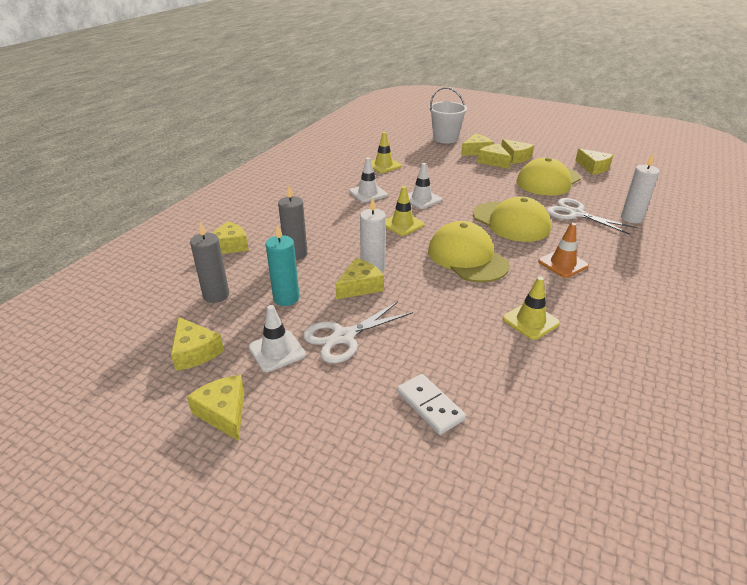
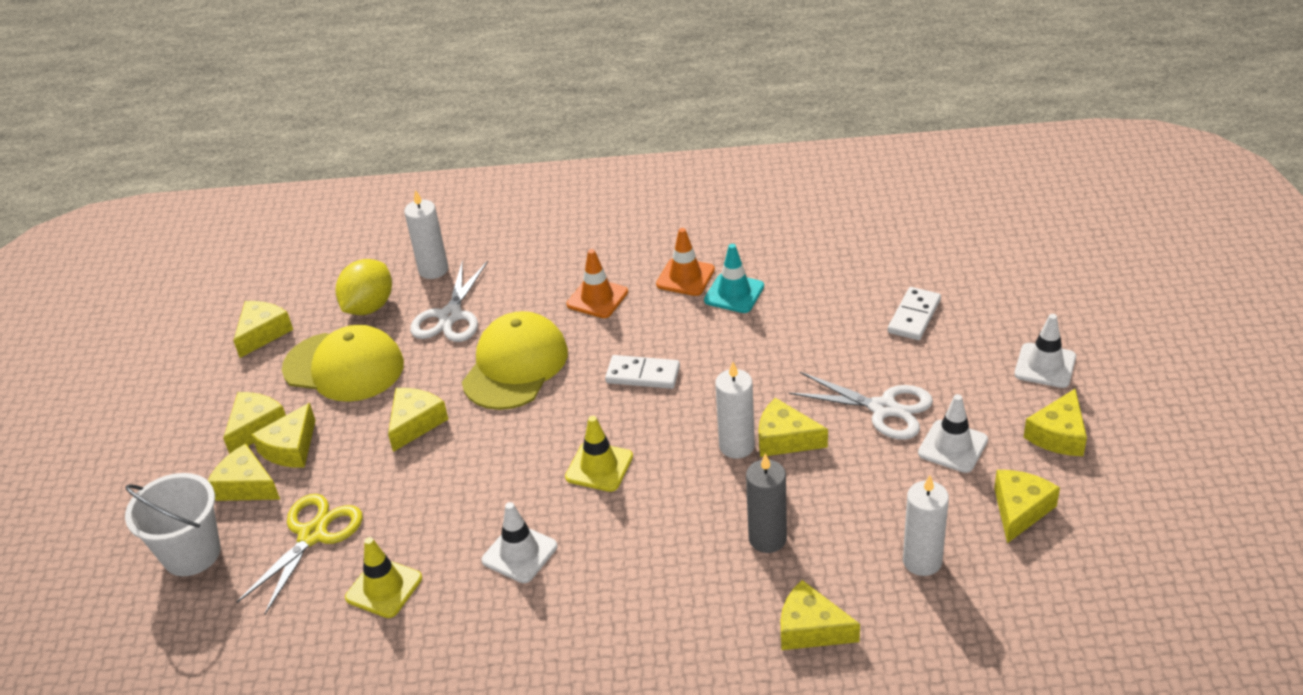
camera: 115 degrees left, 5 degrees up
(216, 295) = (922, 561): grey candle -> white candle
(286, 298) = (866, 491): turquoise candle -> none
(421, 199) = (500, 479): white traffic cone -> white traffic cone (1045, 366)
(431, 158) = (313, 535): none -> yellow scissors
(467, 257) = (643, 375): yellow cap -> white domino
(485, 188) = (415, 423): none -> yellow cheese
(530, 321) = (734, 293): yellow traffic cone -> turquoise traffic cone
(567, 306) = (685, 277): none -> orange traffic cone
(601, 194) = (369, 307): none -> yellow lemon

